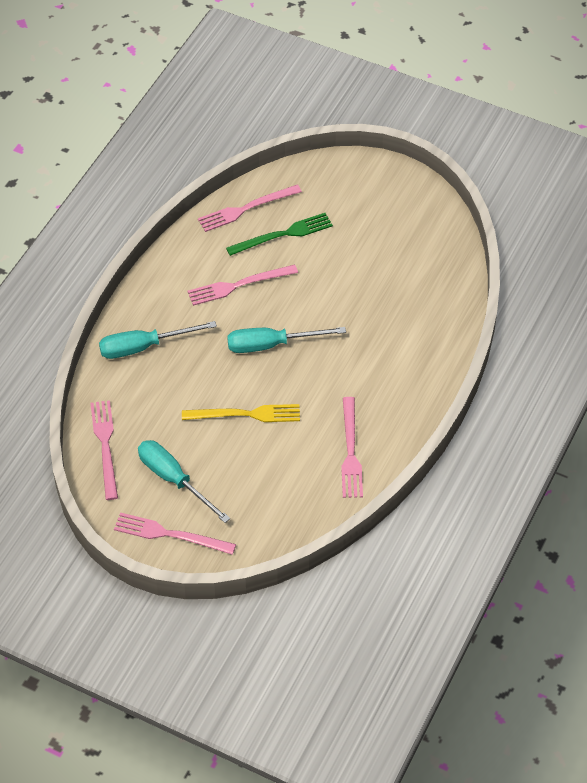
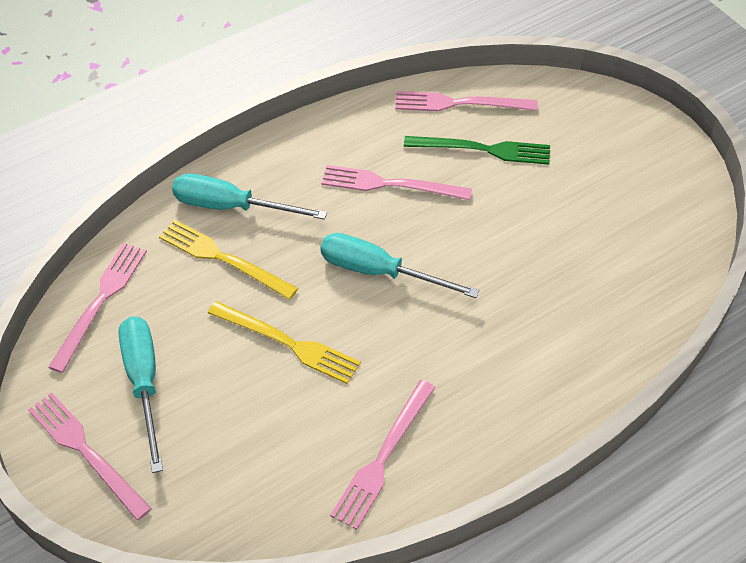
camera: 30 degrees right, 0 degrees up
(164, 382) = (223, 258): none -> yellow fork

